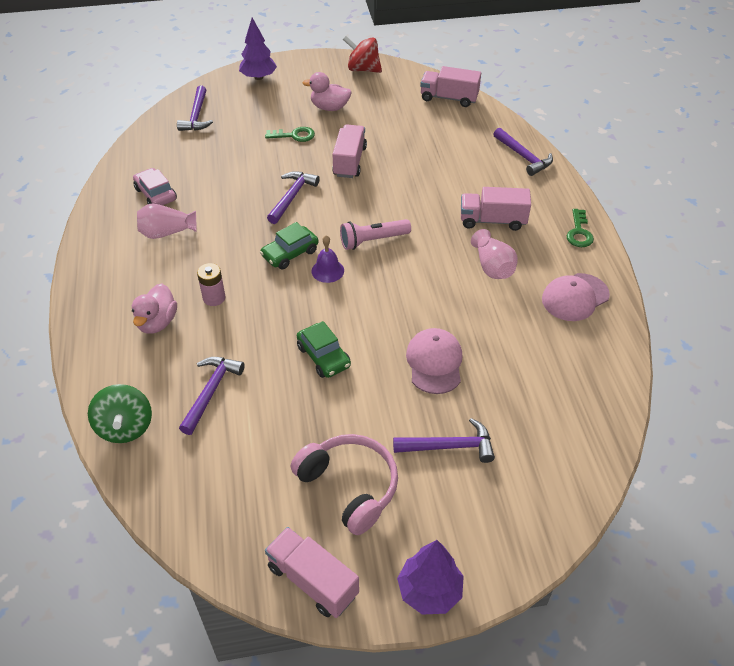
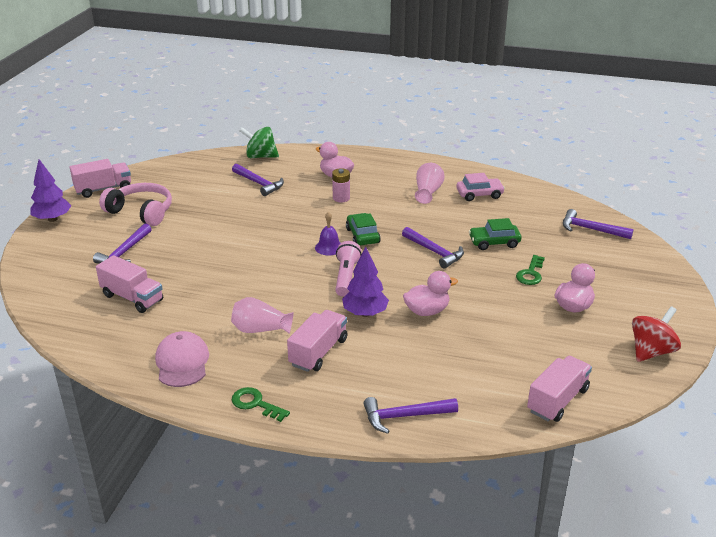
camera: 115 degrees right, 15 degrees down
(258, 77) = (654, 276): purple tree -> purple tree (365, 313)
(324, 356) = (246, 226): green car -> green car (494, 242)
(349, 162) = (468, 294): pink truck -> pink truck (132, 298)
(349, 486) = (141, 212): pink headphones -> pink headphones turned 135 degrees counterclockwise
(391, 178) = (427, 311): none -> pink duck
(434, 362) = (194, 267): pink cap -> none

